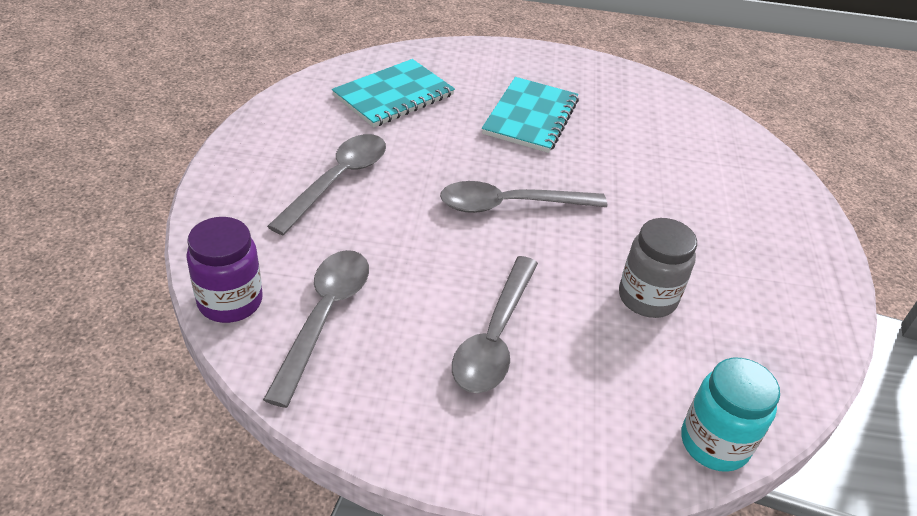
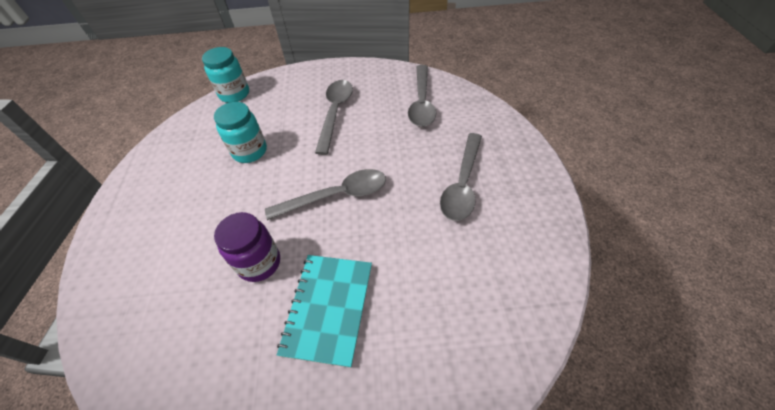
camera: 175 degrees right, 10 degrees up
(230, 301) = (470, 99): purple jar -> purple jar (259, 263)
(393, 95) = (469, 299): turquoise notebook -> none
(647, 298) = (250, 151): grey jar -> turquoise jar

